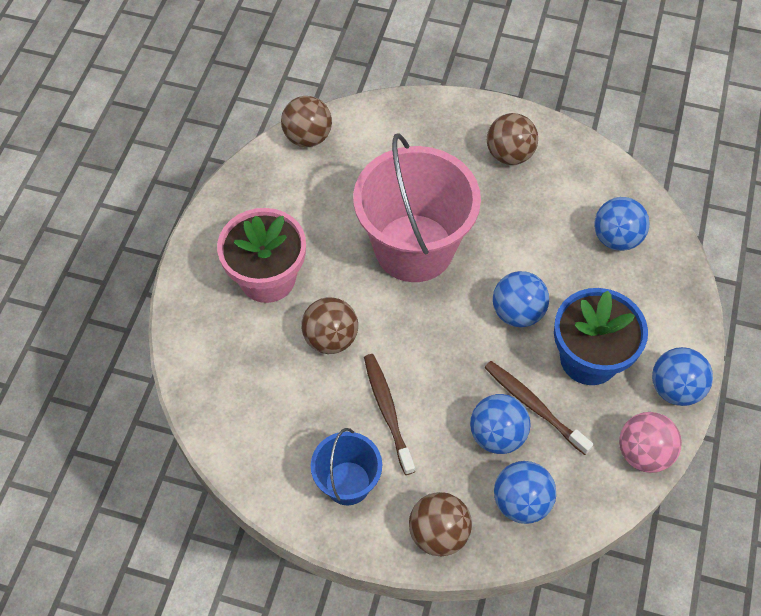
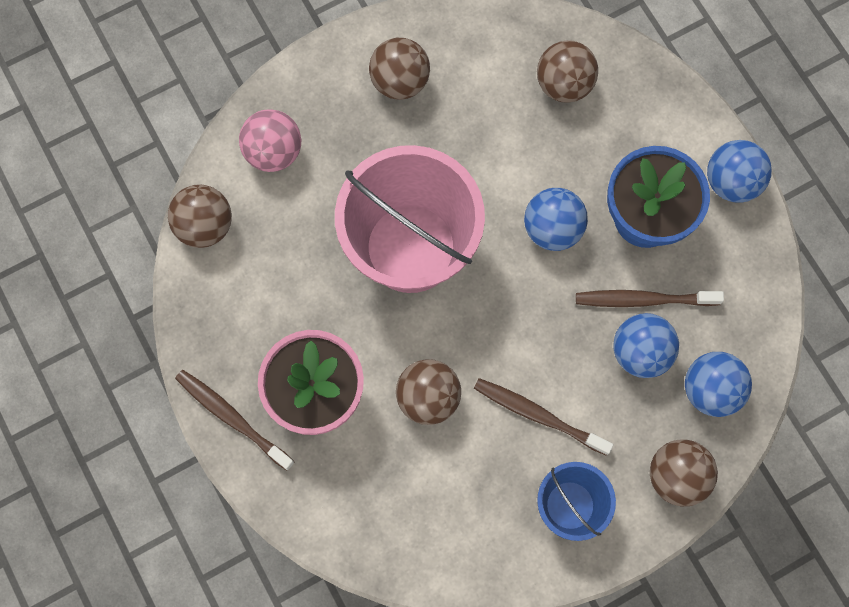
camera: 45 degrees left, 15 degrees up
(206, 248) = (232, 418): none -> brown toothbrush
(616, 238) = (564, 84): blue ball -> brown ball
(643, 453) = (758, 260): pink ball -> pink ball (274, 152)

